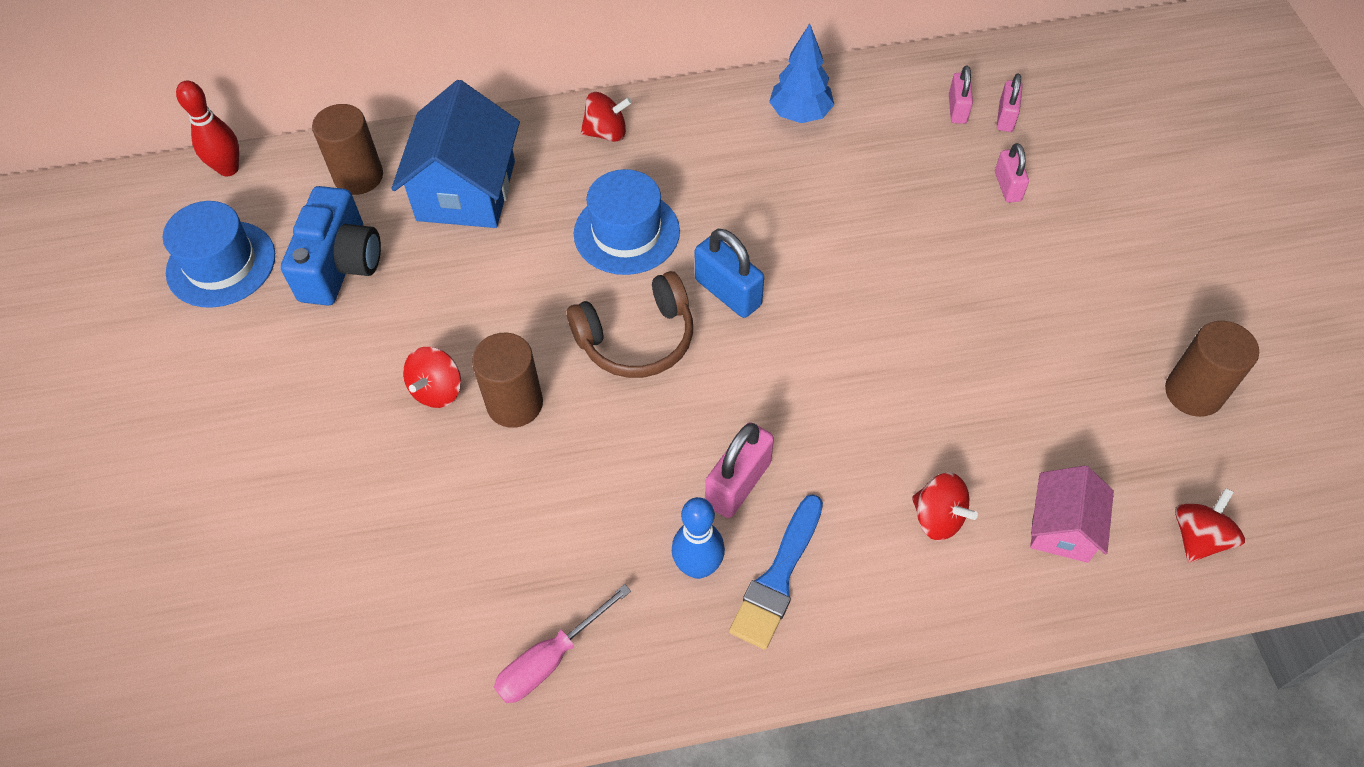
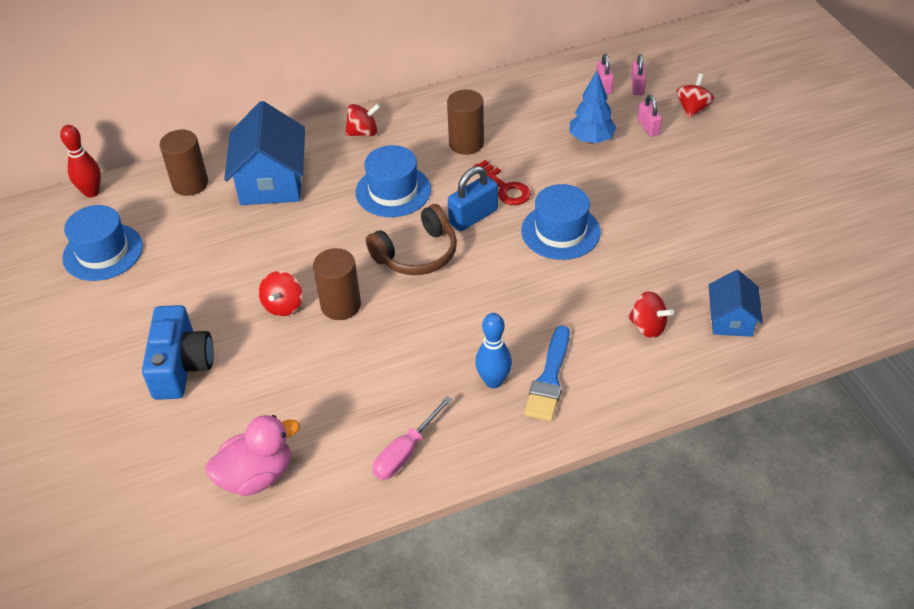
camera: 10 degrees left, 10 degrees down
(340, 265) = (192, 240): blue camera -> blue camera (181, 366)
(340, 657) = (256, 476): none -> pink duck
(728, 292) = (473, 217): blue padlock -> blue padlock turned 75 degrees counterclockwise
(738, 483) = (509, 328): pink padlock -> none
(783, 252) = (505, 188): none -> red key
(800, 114) = (496, 103): blue tree -> blue tree (591, 139)
(845, 337) = (560, 231): none -> blue hat
(1062, 528) = (731, 319): pink house -> blue house
(1193, 393) = (798, 229): brown cylinder -> brown cylinder (466, 143)
(1198, 537) = (819, 311): red spinning top -> red spinning top (692, 108)

